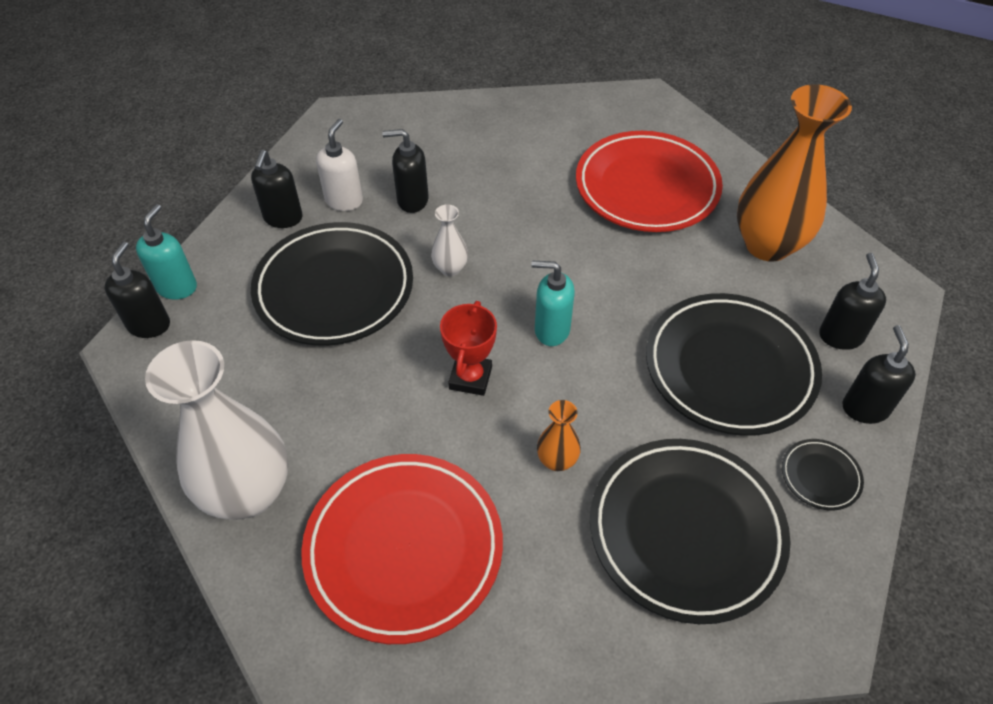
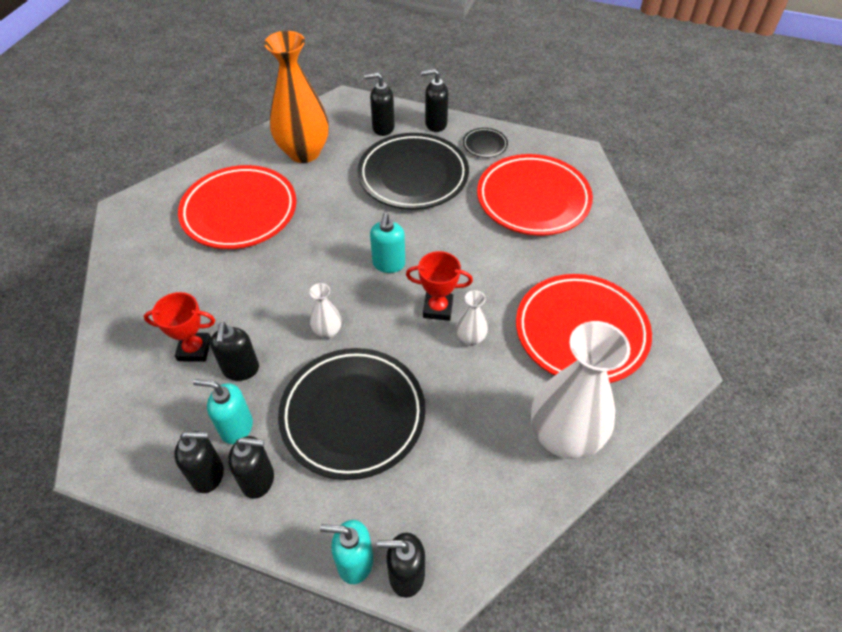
camera: 95 degrees left, 0 degrees up
(299, 185) = (208, 475): none -> black soap dispenser
(344, 200) = (236, 427): white soap dispenser -> turquoise soap dispenser
(416, 409) = (470, 339): none -> white vase
(444, 165) = (194, 349): none -> red trophy
(557, 460) = (498, 257): orange vase -> none
(685, 532) = (533, 199): black plate -> red plate

